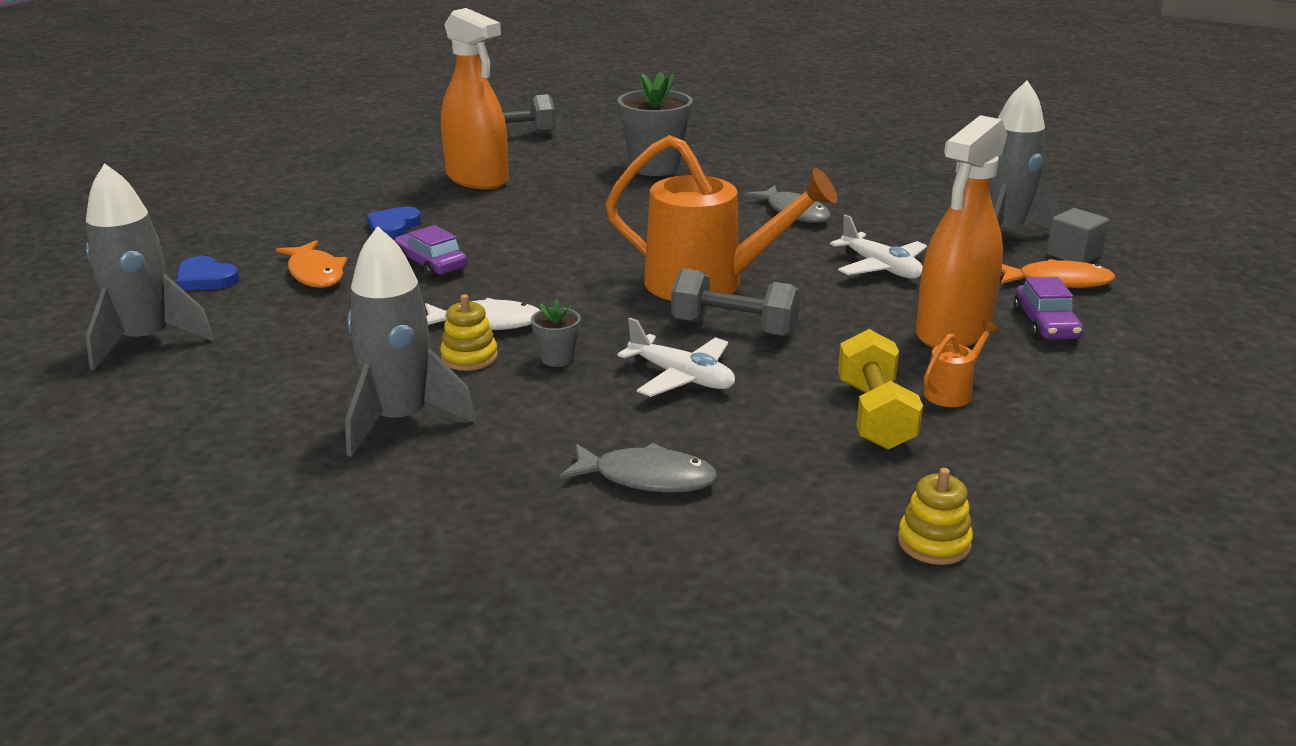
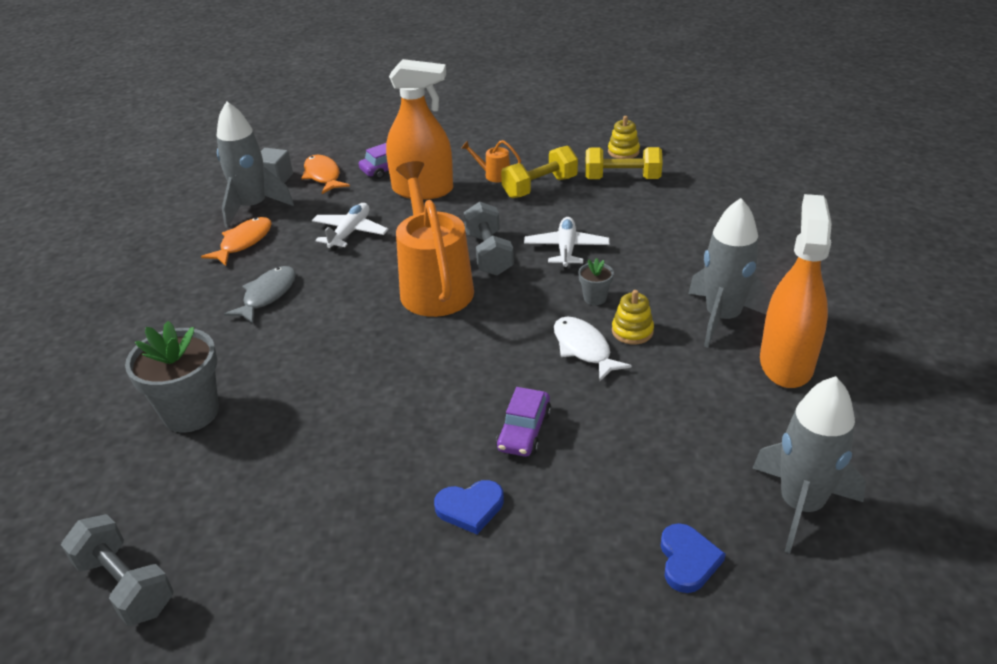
camera: 120 degrees left, 10 degrees up
(315, 273) = (605, 491): orange fish -> orange fish (243, 242)
(477, 179) = (299, 525): orange spray bottle -> orange spray bottle (786, 363)
(647, 478) = (667, 223): grey fish -> none
(829, 497) = (622, 179): none -> yellow dumbbell

